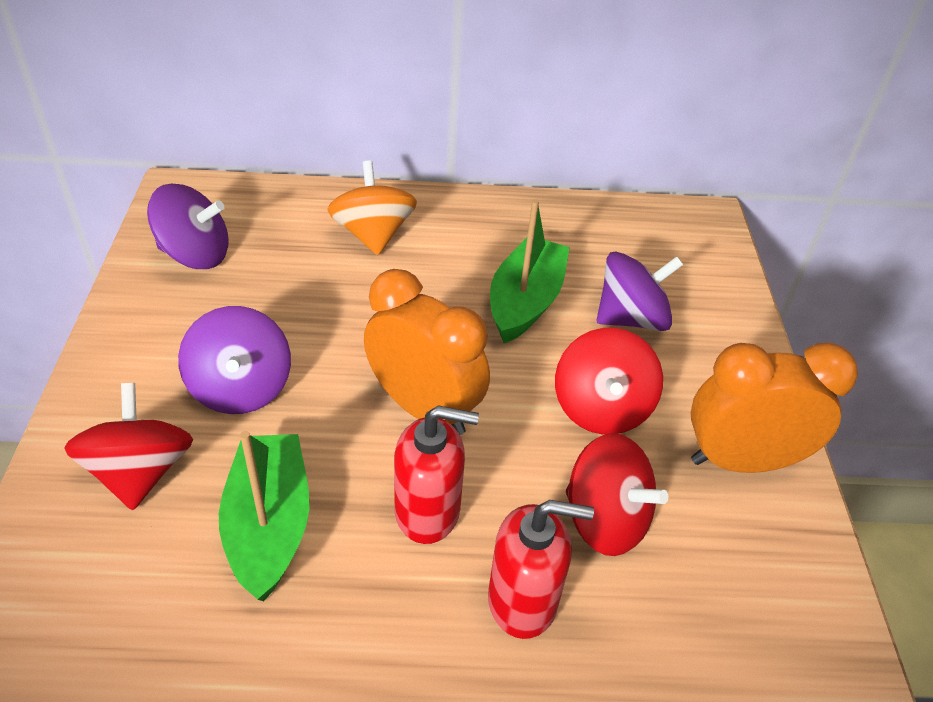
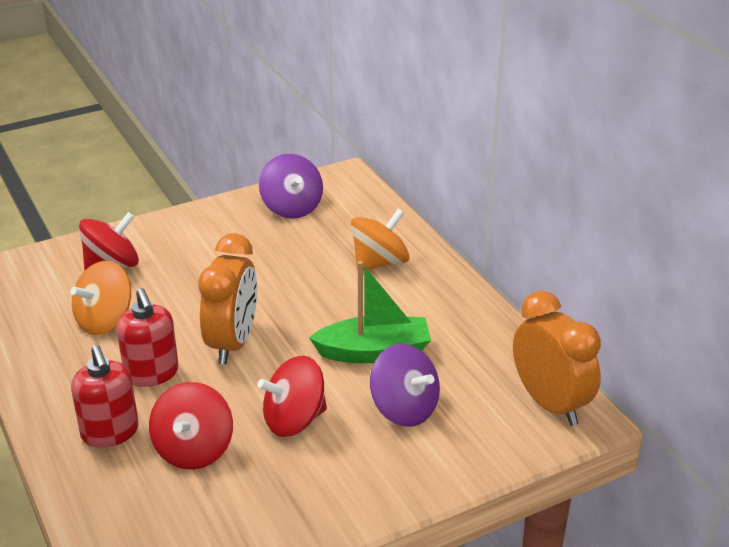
camera: 65 degrees right, 10 degrees down
(241, 388) = (195, 270): purple spinning top -> none
(269, 525) = (105, 321): green boat -> orange spinning top
(741, 461) = (295, 505): orange clock -> orange clock (550, 404)

